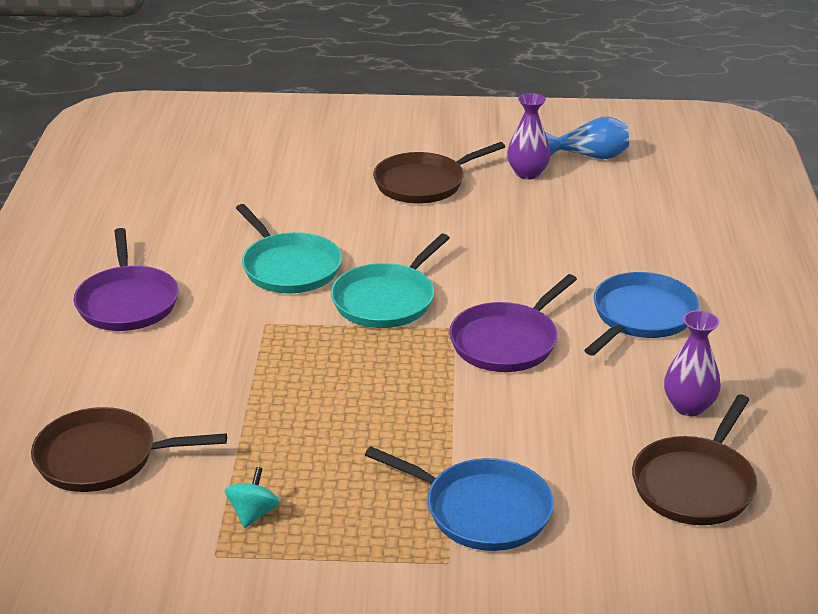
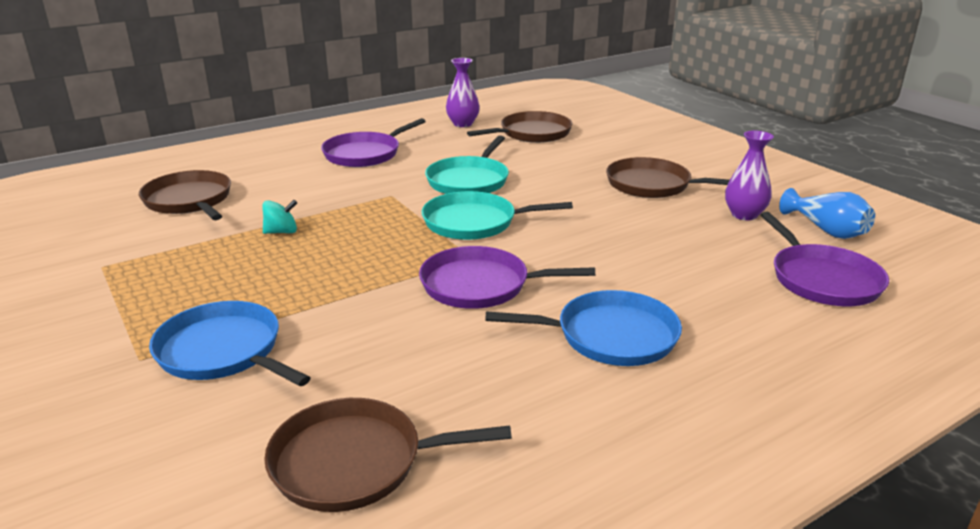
camera: 55 degrees right, 5 degrees down
(218, 186) = (532, 133): none -> brown pan
(253, 513) = (158, 263): turquoise spinning top -> turquoise spinning top (281, 232)
(482, 510) = (223, 351): blue pan -> blue pan turned 135 degrees clockwise
(654, 197) = (822, 279): none -> purple pan
(689, 406) = (489, 413): purple vase -> purple vase (463, 124)

